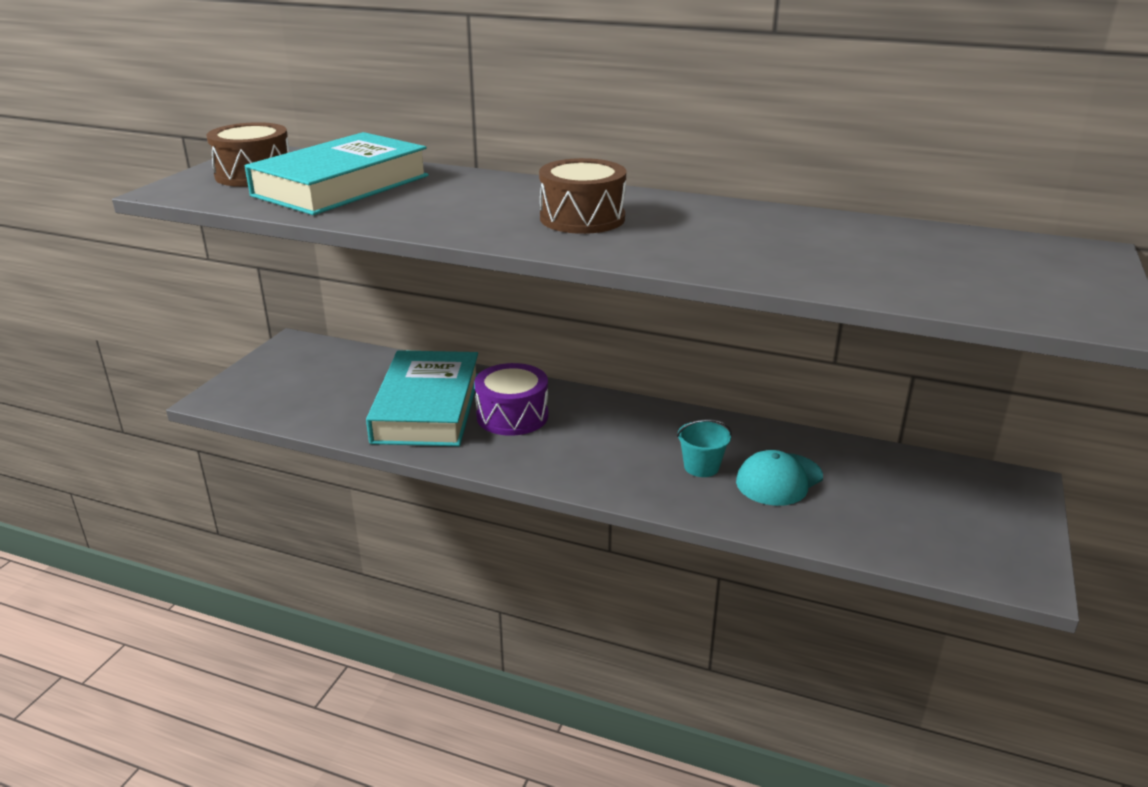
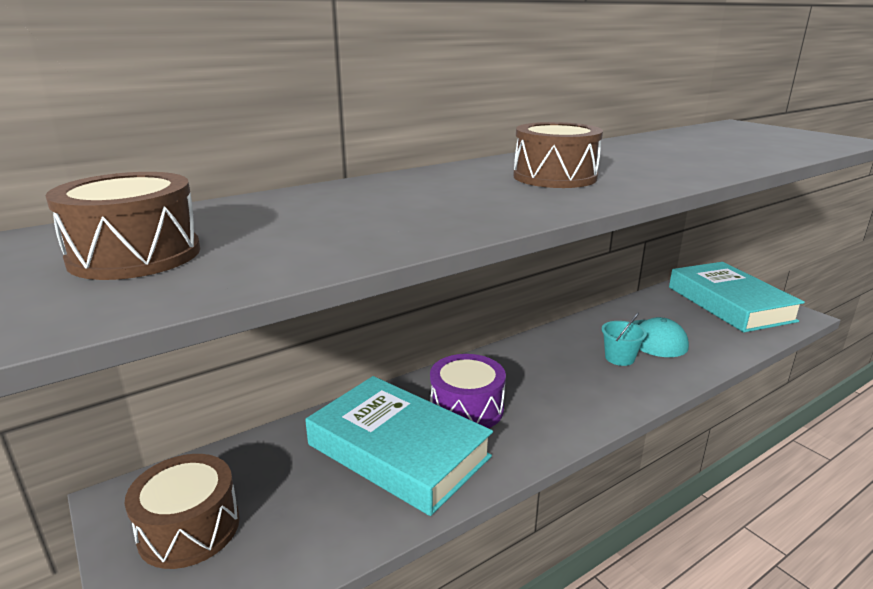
camera: 55 degrees left, 5 degrees down
(289, 372) = (189, 528): none -> brown drum
(342, 186) = (292, 225): turquoise book -> turquoise book (729, 304)

